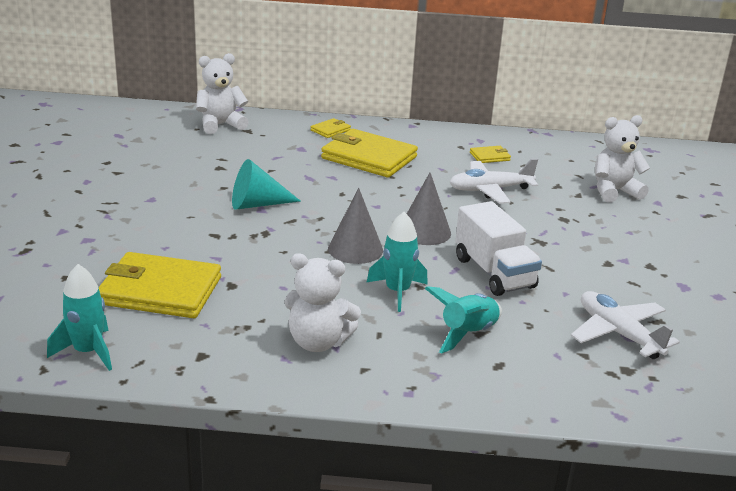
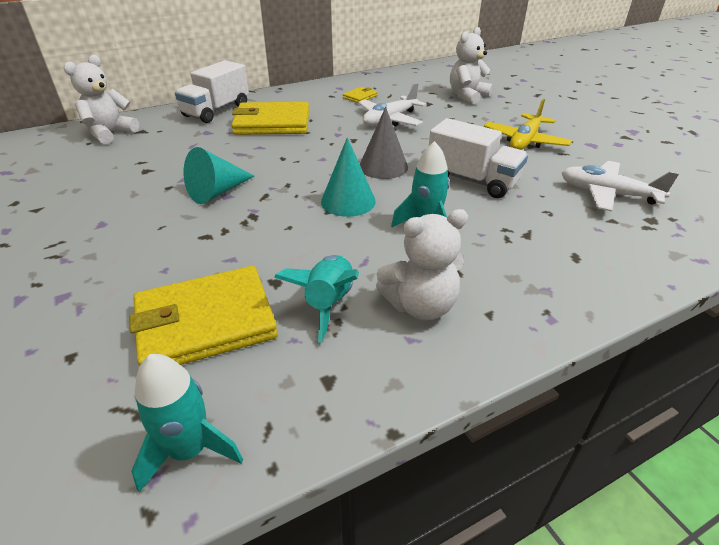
camera: 30 degrees left, 10 degrees up
(330, 130) = (216, 111): yellow wallet -> white truck
(355, 249) = (348, 201): grey cone -> turquoise cone
(467, 333) = (520, 239): turquoise rocket -> turquoise rocket (329, 303)
(608, 257) = (525, 141): none -> yellow plane

